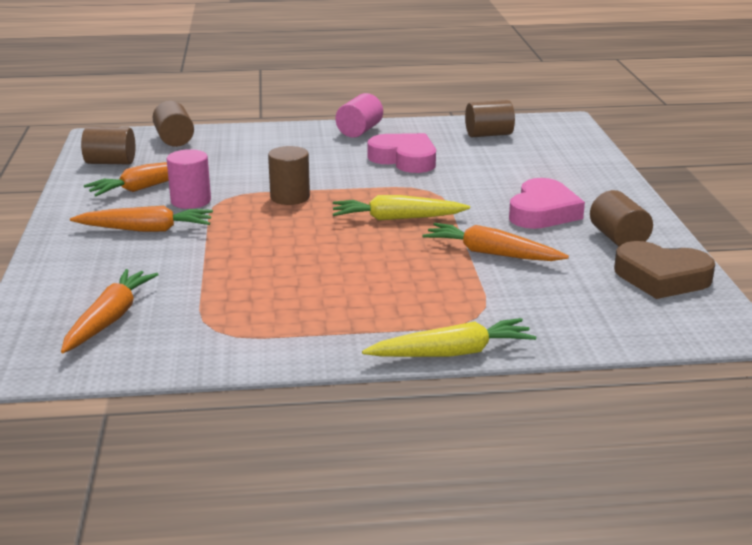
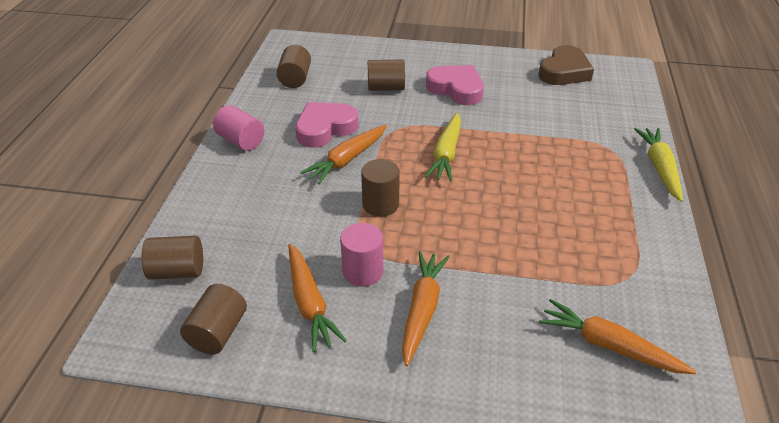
camera: 75 degrees left, 15 degrees up
(491, 253) = (518, 124): orange carrot -> orange carrot (347, 160)
(618, 238) = (507, 72): brown cylinder -> brown cylinder (386, 88)

